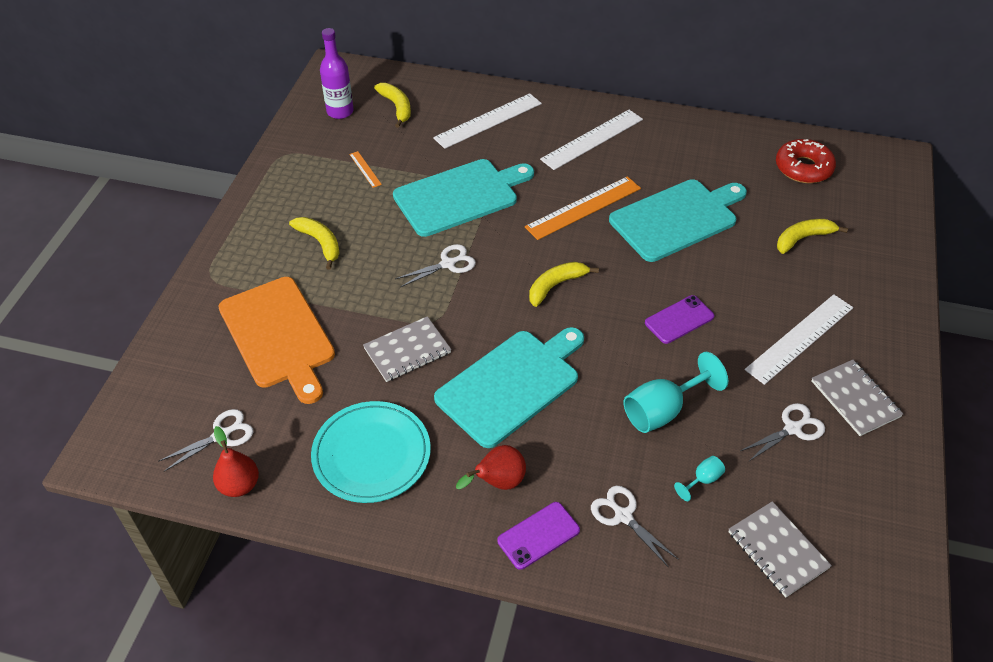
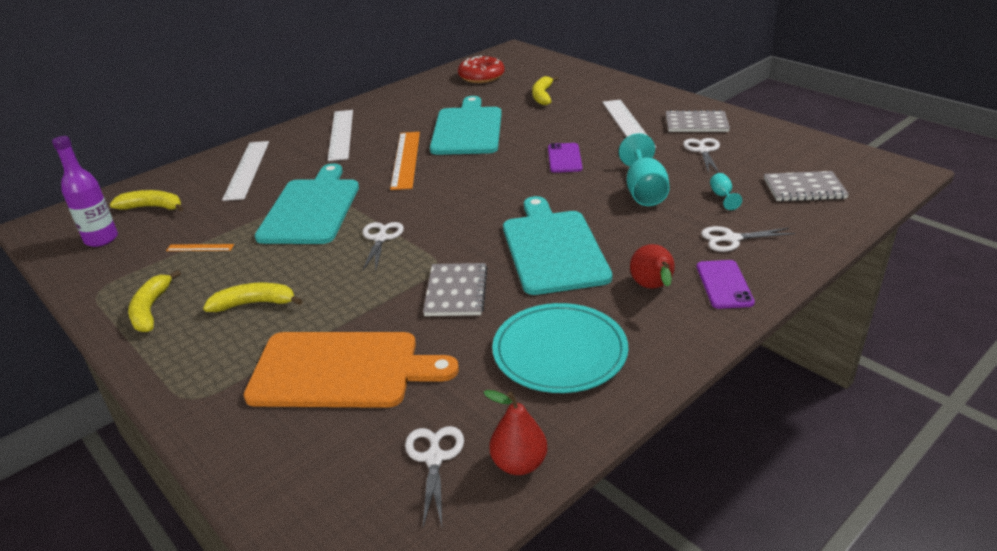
camera: 55 degrees left, 15 degrees down
(555, 286) = (471, 196): yellow banana -> yellow banana (151, 309)

